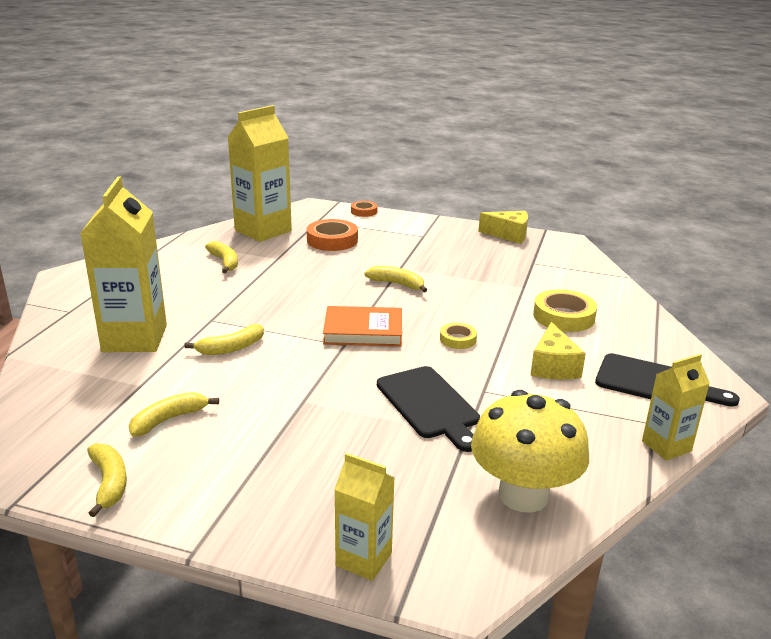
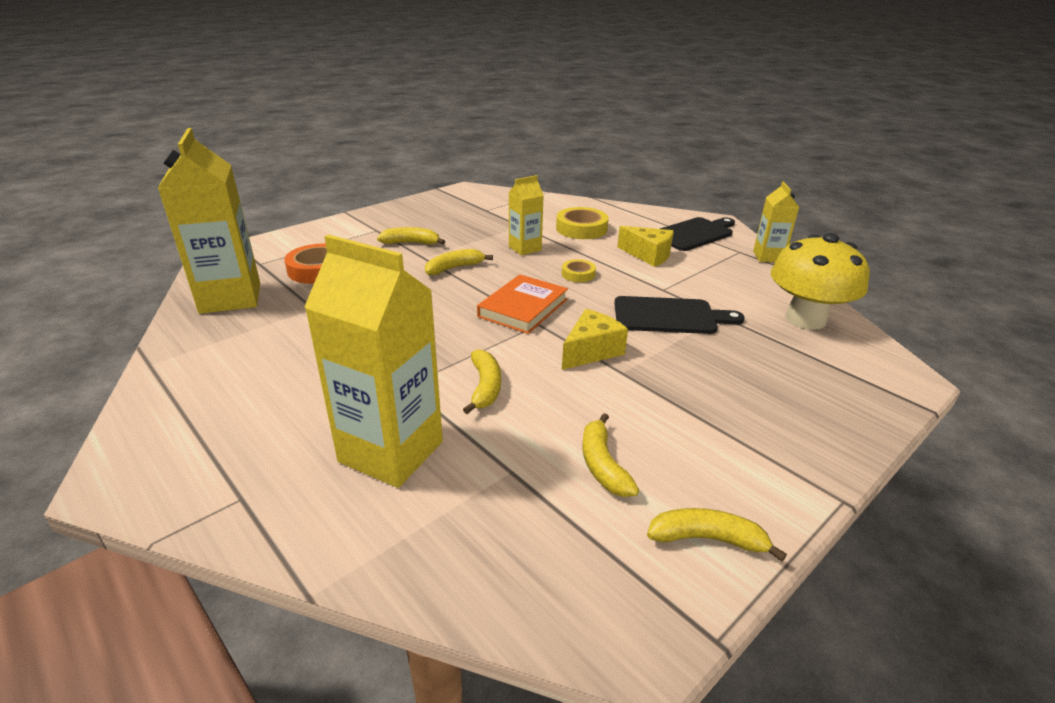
camera: 60 degrees left, 5 degrees up
(225, 262) = (274, 341): yellow banana -> yellow banana (411, 243)
(363, 559) = (869, 407): yellow carton -> yellow carton (525, 248)
(364, 211) = (279, 237): orange tape -> none
(509, 235) = (427, 201): yellow cheese -> yellow cheese (591, 351)

